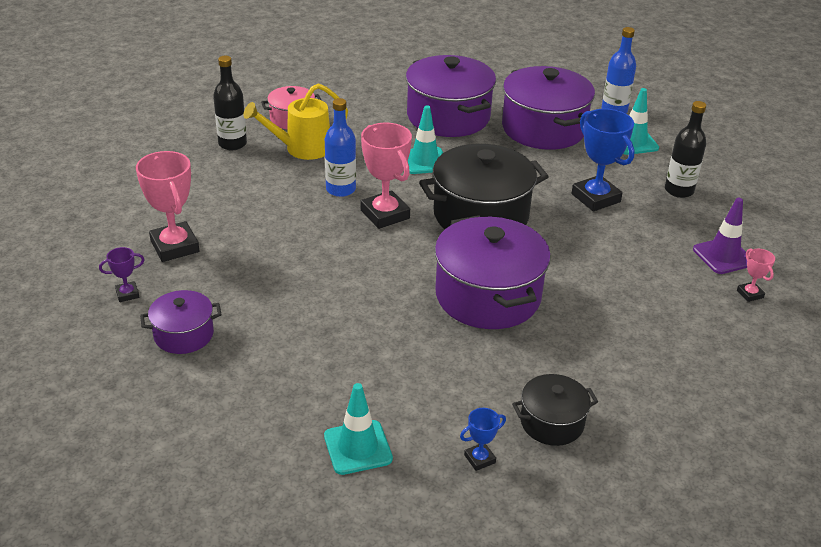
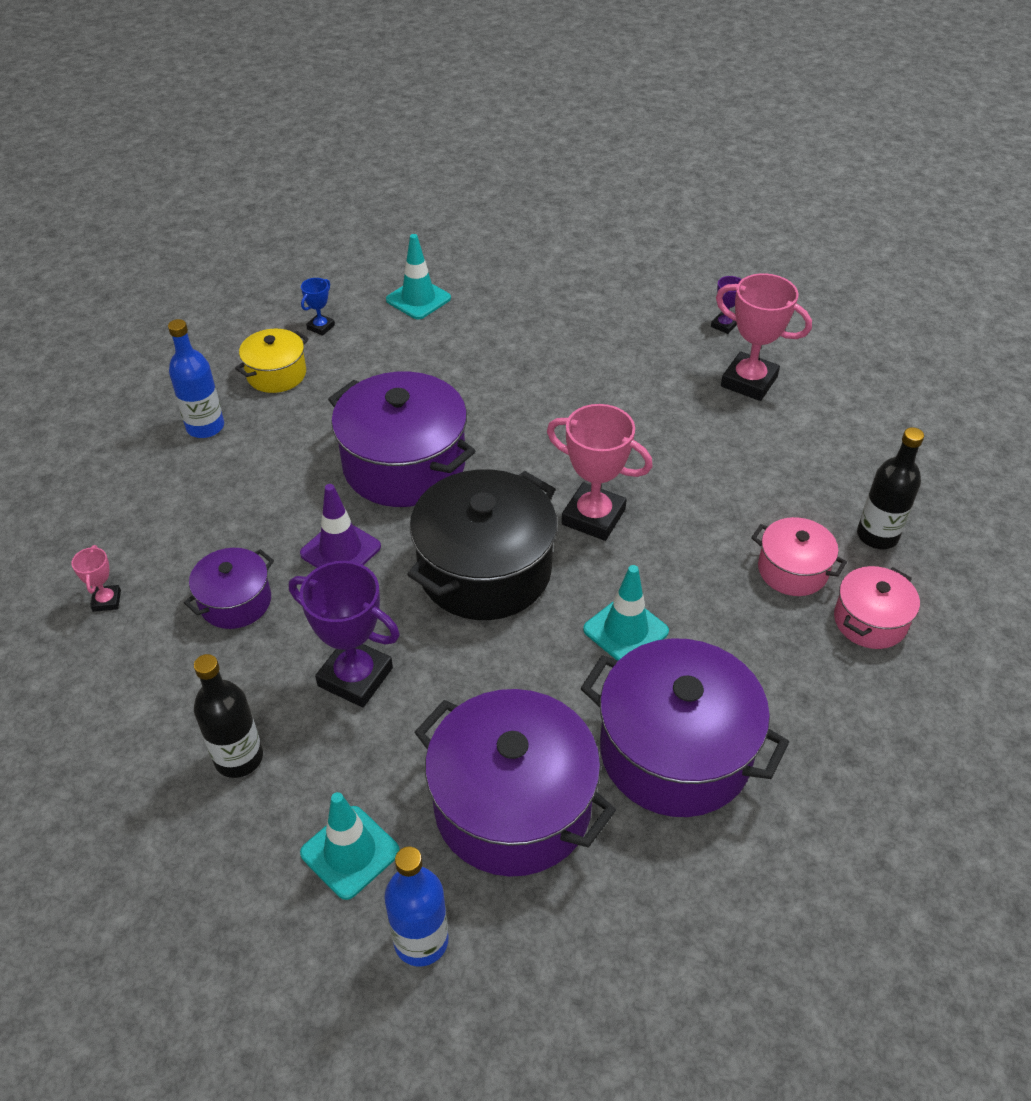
camera: 150 degrees right, 10 degrees up
(184, 335) = (635, 316): purple pot -> purple pot (235, 601)
(301, 149) = (792, 570): yellow watering can -> pink pot
(340, 189) = (677, 528): blue bottle -> blue bottle (205, 427)
(552, 422) = (276, 374): black pot -> yellow pot
(595, 198) = (355, 677): blue trophy -> purple trophy
(723, 256) = (149, 649): purple traffic cone -> purple traffic cone (340, 550)
(750, 294) = (106, 601): pink trophy -> pink trophy turned 45 degrees clockwise

